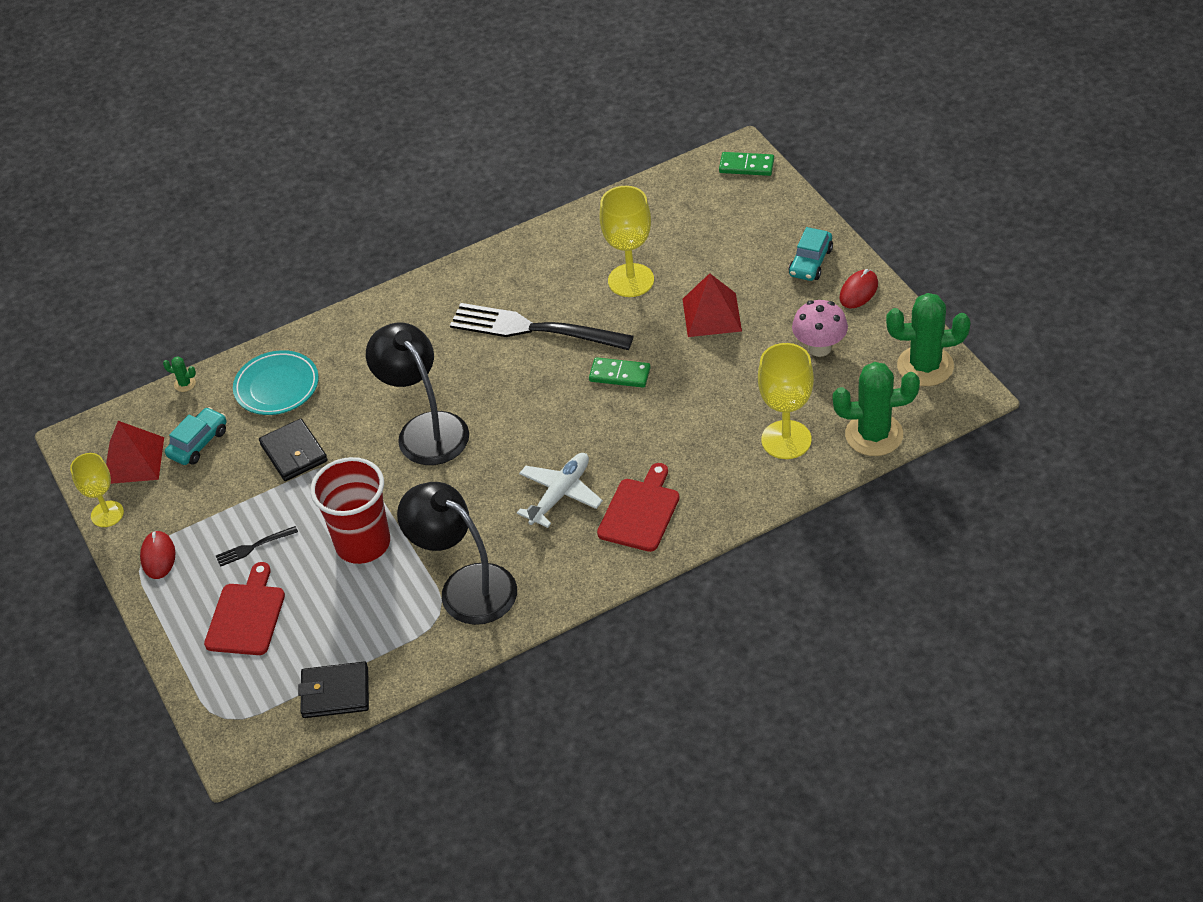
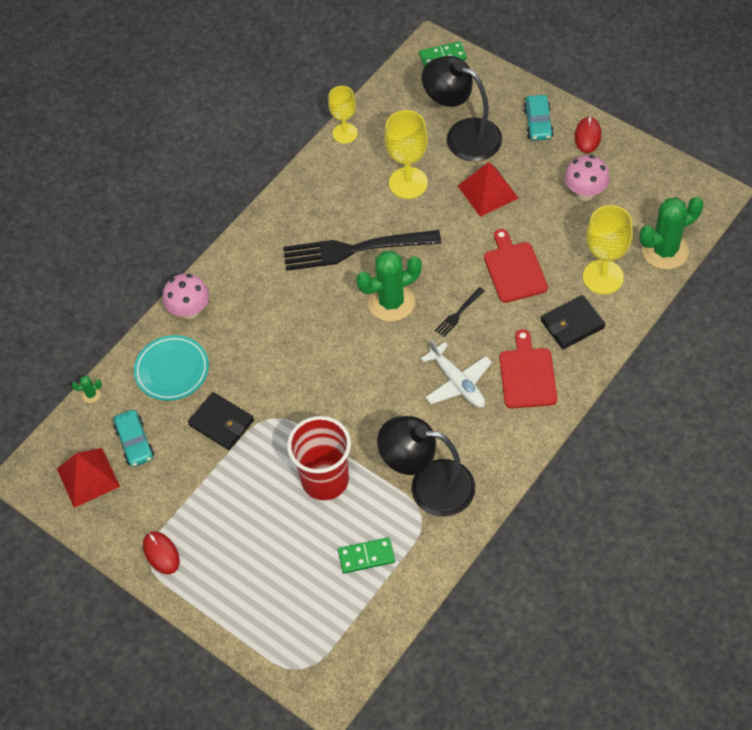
camera: 25 degrees left, 10 degrees up
(107, 514) = (94, 532): yellow goblet -> yellow goblet (345, 133)
(198, 443) = (135, 443): turquoise car -> turquoise car turned 150 degrees clockwise
(246, 616) = (266, 576): red cutting board -> red cutting board (514, 269)
(254, 547) = (237, 515): black fork -> black fork (459, 313)
(329, 335) = (189, 310): none -> pink mushroom
(335, 693) = (378, 613): black wallet -> black wallet (572, 324)
(425, 429) = (317, 364): black lamp -> black lamp (463, 135)
(560, 494) = (457, 382): white plane -> white plane turned 135 degrees clockwise
(620, 374) = (445, 266): green domino -> green domino (366, 556)
(925, 366) = (671, 182): green cactus -> green cactus (391, 302)

